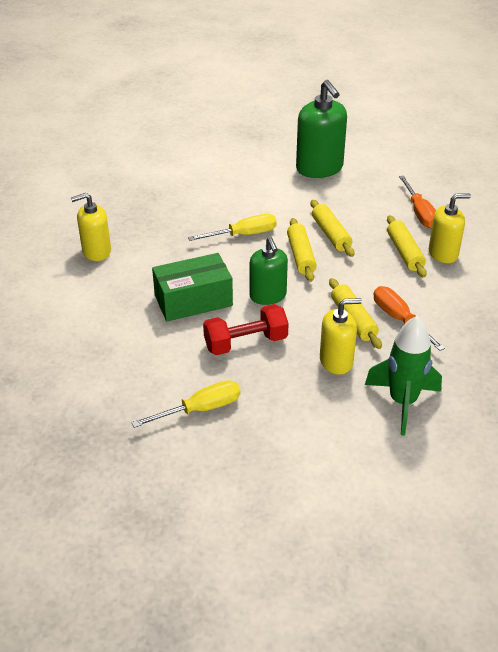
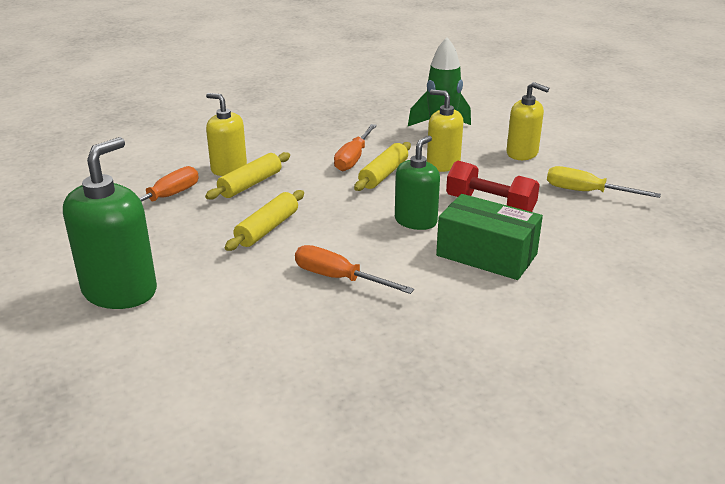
camera: 130 degrees left, 10 degrees down
(96, 251) = (524, 367): yellow soap dispenser -> yellow soap dispenser (522, 153)
(243, 235) = (339, 278): yellow screwdriver -> orange screwdriver
(301, 256) = (329, 230): yellow rolling pin -> none

